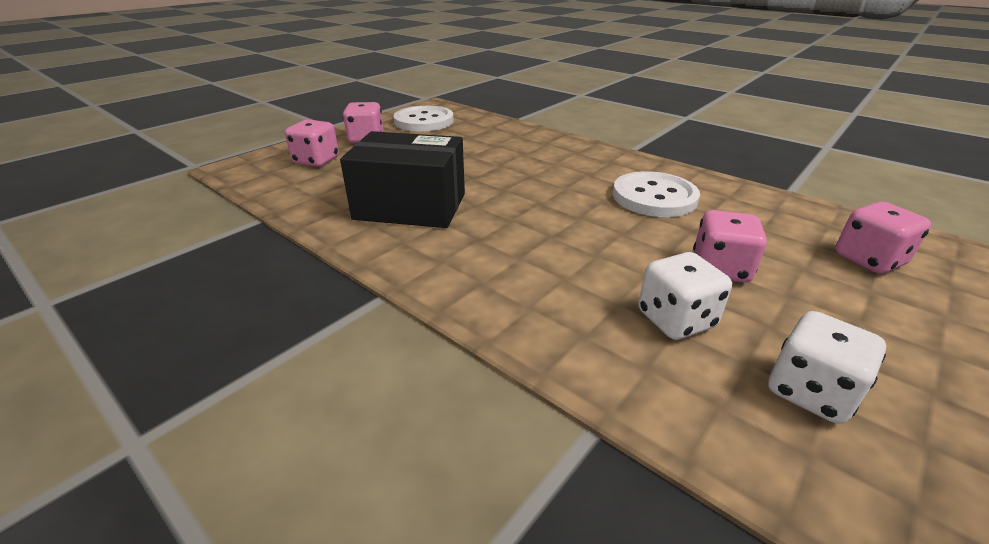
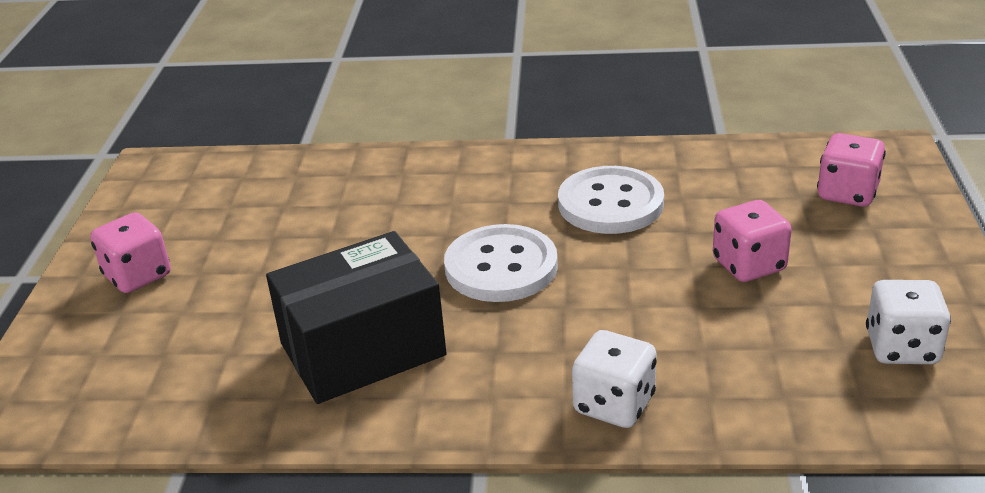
camera: 35 degrees left, 0 degrees up
(316, 161) = (121, 347): pink dice -> none
(424, 121) = (179, 205): white button -> white button (501, 267)
(675, 320) = (763, 339): white dice -> white dice (614, 404)

